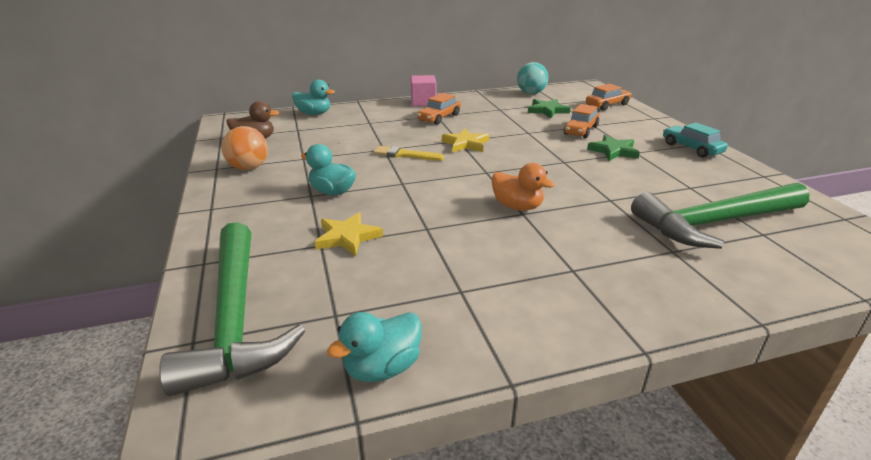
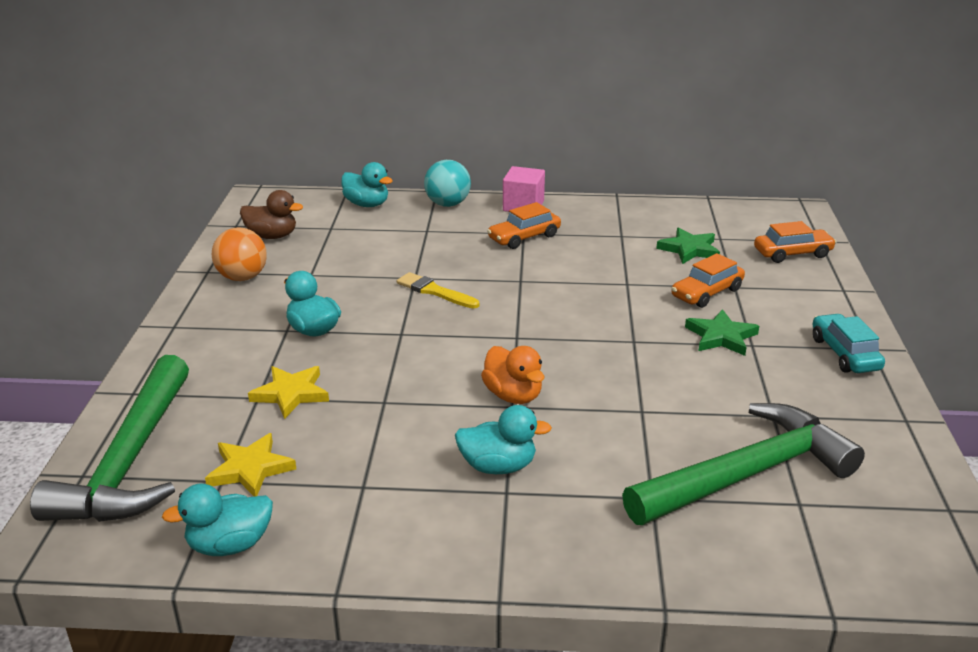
camera: 20 degrees right, 0 degrees up
(466, 144) = (526, 288): yellow star -> yellow star (250, 469)
(531, 93) = (693, 213): turquoise ball -> turquoise ball (447, 204)
(550, 254) = (498, 466): none -> turquoise duck
(714, 223) = (748, 474): green hammer -> green hammer turned 150 degrees clockwise

